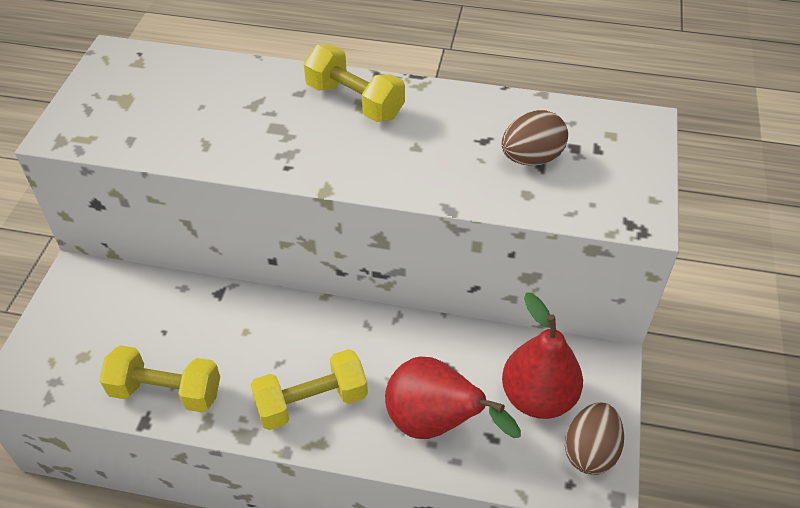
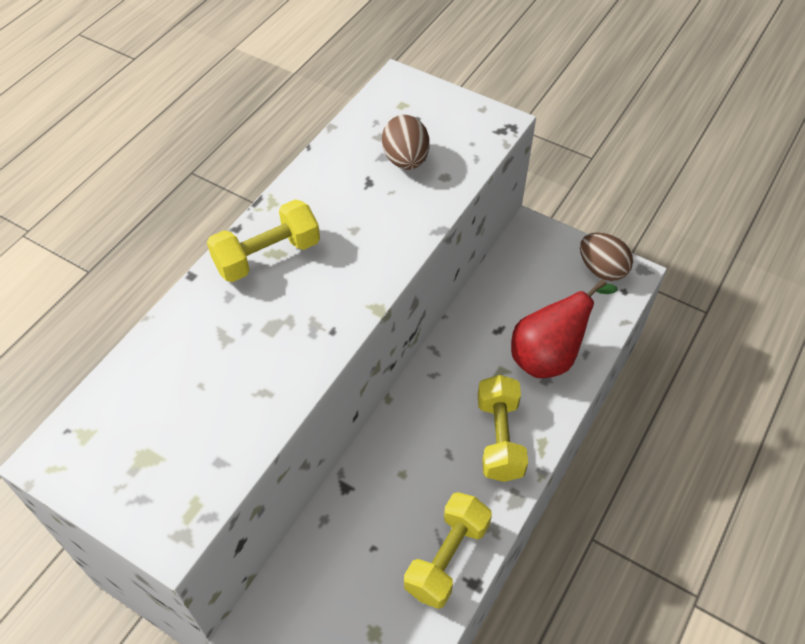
camera: 70 degrees left, 5 degrees up
(537, 397) = (547, 283): red pear -> none

